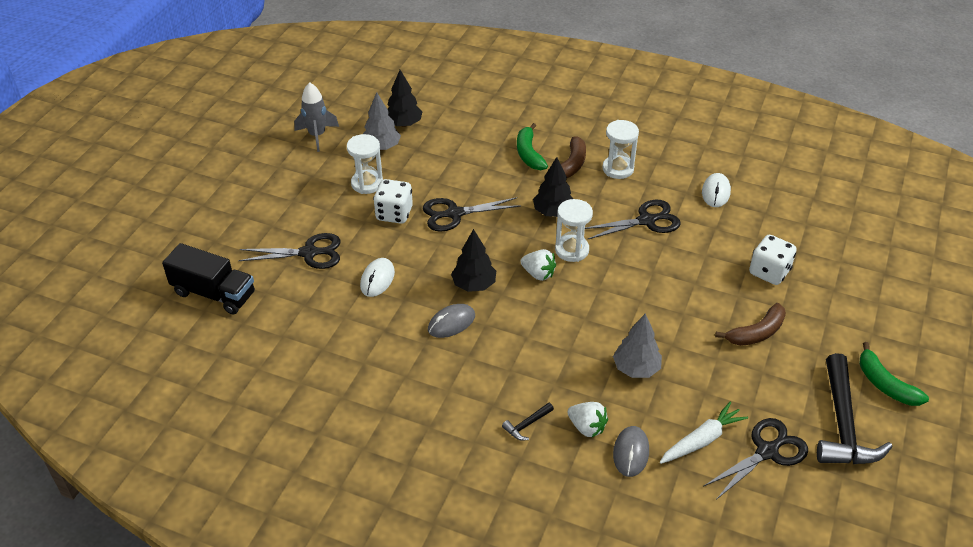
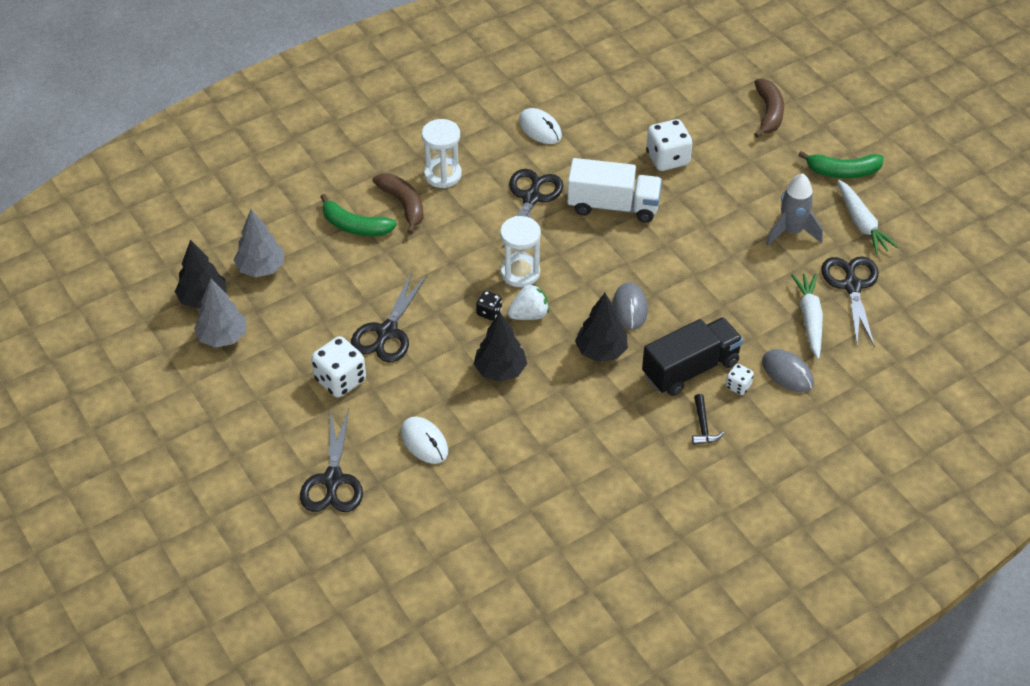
camera: 55 degrees left, 5 degrees up
(214, 293) = (319, 593): black truck -> black truck (690, 369)
(309, 253) = (333, 480): black scissors -> black scissors turned 150 degrees clockwise
(317, 136) = (144, 383): grey rocket -> grey rocket (791, 232)
(367, 183) = (270, 379): white hourglass -> none
(451, 323) = (535, 414): grey mouse -> grey mouse (630, 308)
(520, 253) = (489, 312): none -> black dice
(553, 212) = (457, 256): black tree -> black tree (601, 351)
(587, 427) = (738, 386): white strawberry -> white dice
(636, 368) = (701, 314): grey tree -> grey tree (261, 268)
(687, 266) = (613, 206): none -> white truck
(756, 333) = (727, 212): brown banana -> brown banana (768, 113)
(843, 425) = (862, 223): black hammer -> white carrot

